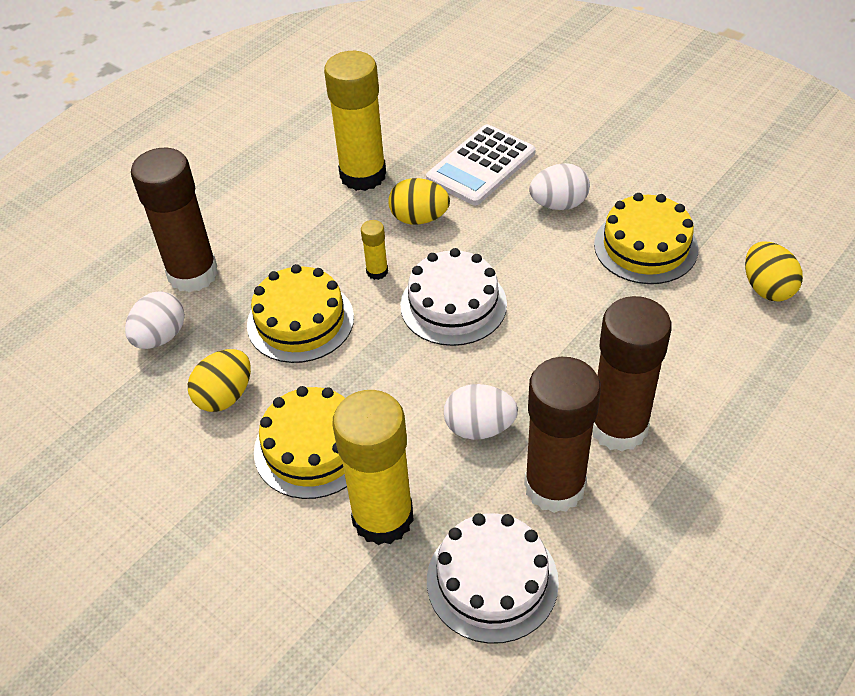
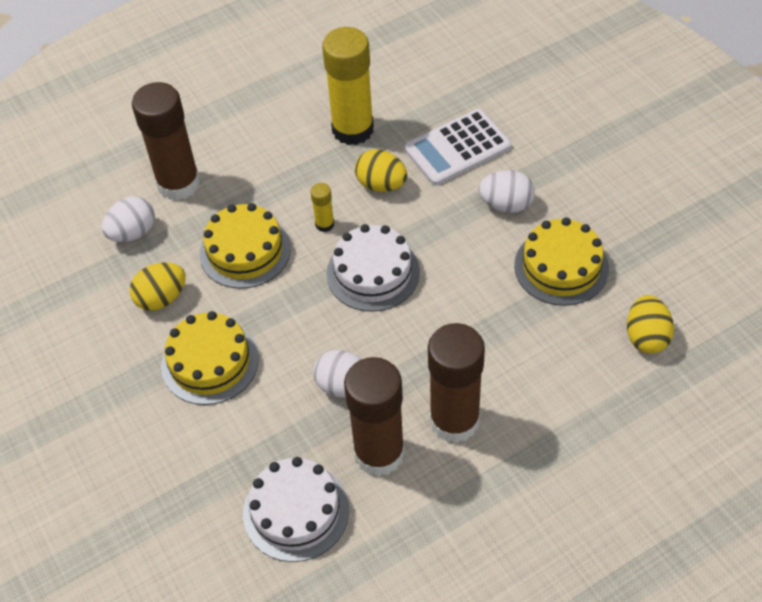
camera: 20 degrees right, 5 degrees up
(383, 517) = (237, 435): yellow glue stick -> none

